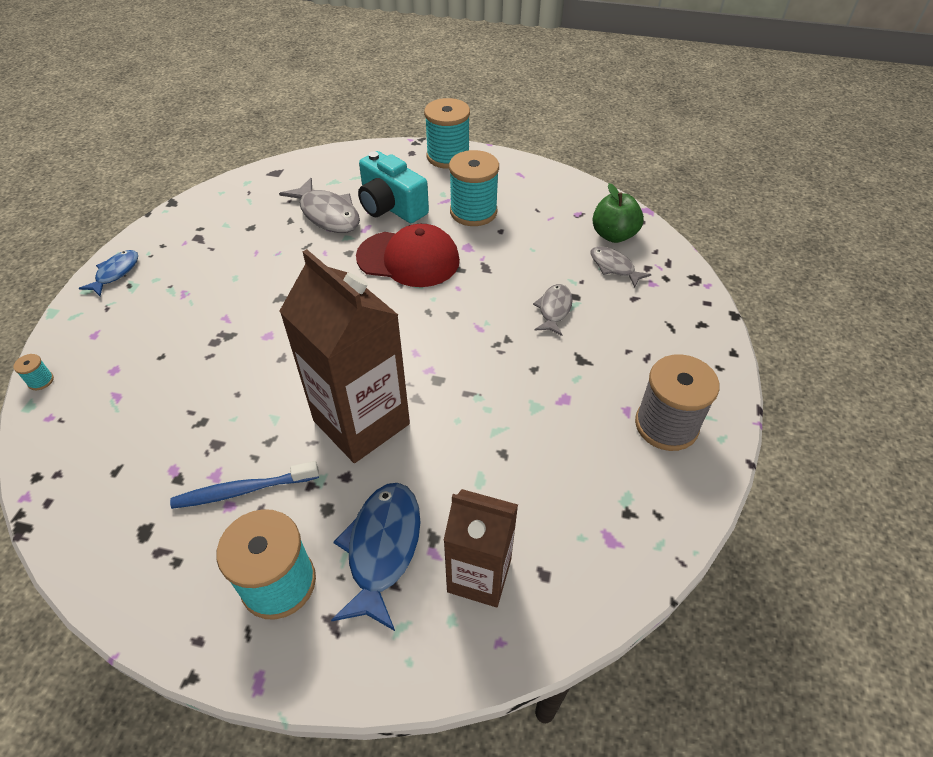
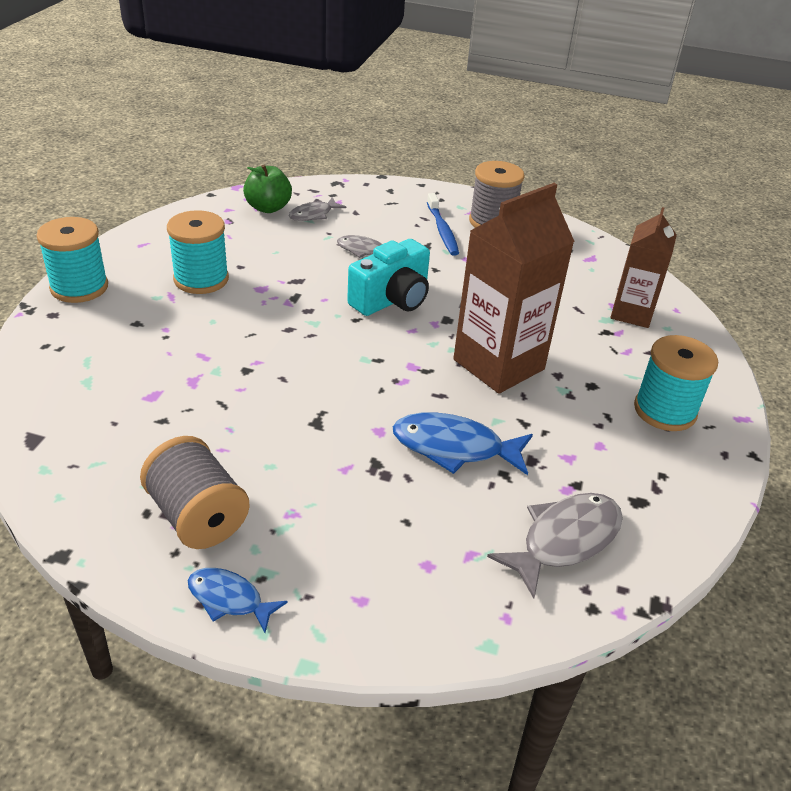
camera: 90 degrees left, 10 degrees down
(41, 381) = (446, 642): turquoise spool -> none
(191, 250) = (197, 516): none -> grey spool
(243, 490) = (582, 436): blue toothbrush -> blue toothbrush (442, 230)
(327, 214) = (162, 386): grey fish -> grey fish (564, 540)
(382, 549) = (621, 356): blue fish -> blue fish (454, 448)
(391, 207) = (167, 335): turquoise camera -> turquoise camera (392, 299)
(408, 259) = (271, 327): red cap -> none

